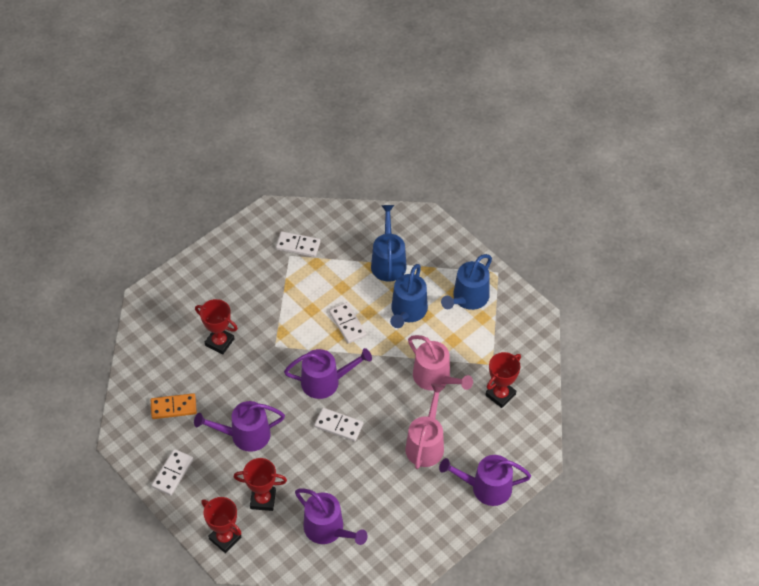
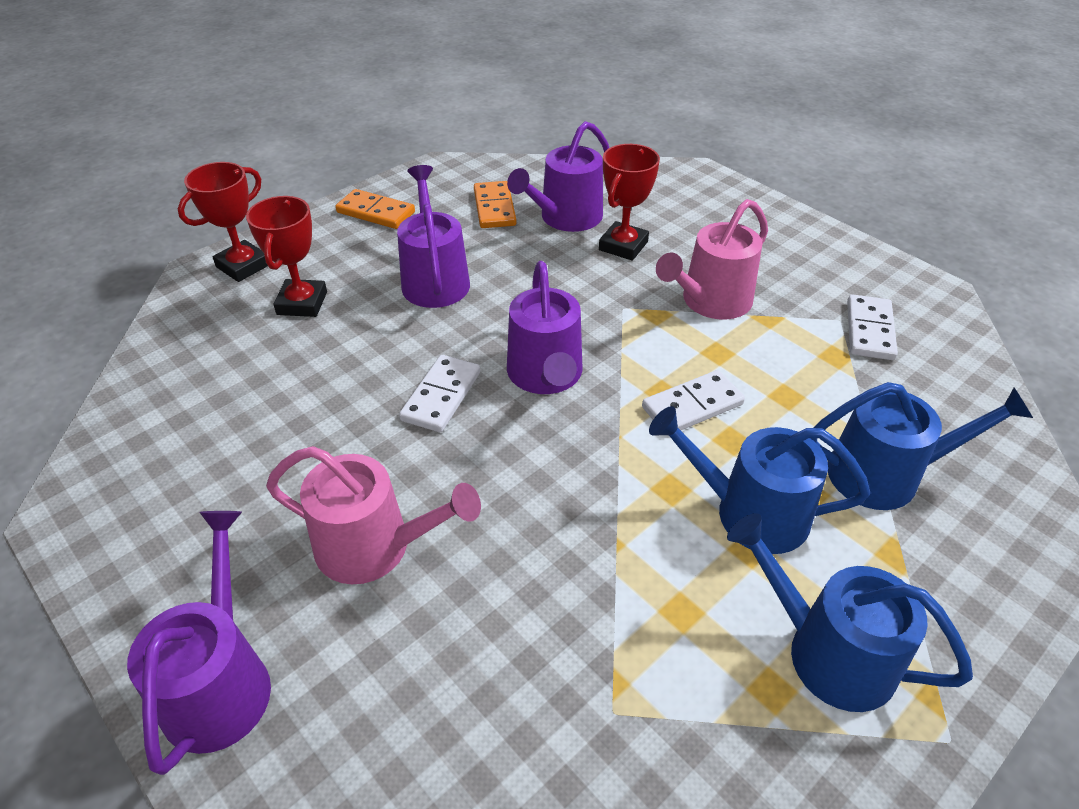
camera: 90 degrees right, 10 degrees down
(172, 473) = (376, 212): white domino -> orange domino
(328, 529) = (213, 385): purple watering can -> purple watering can (566, 218)
(435, 378) = (562, 568): pink watering can -> pink watering can (711, 301)
(500, 395) = (509, 732): red trophy -> none

